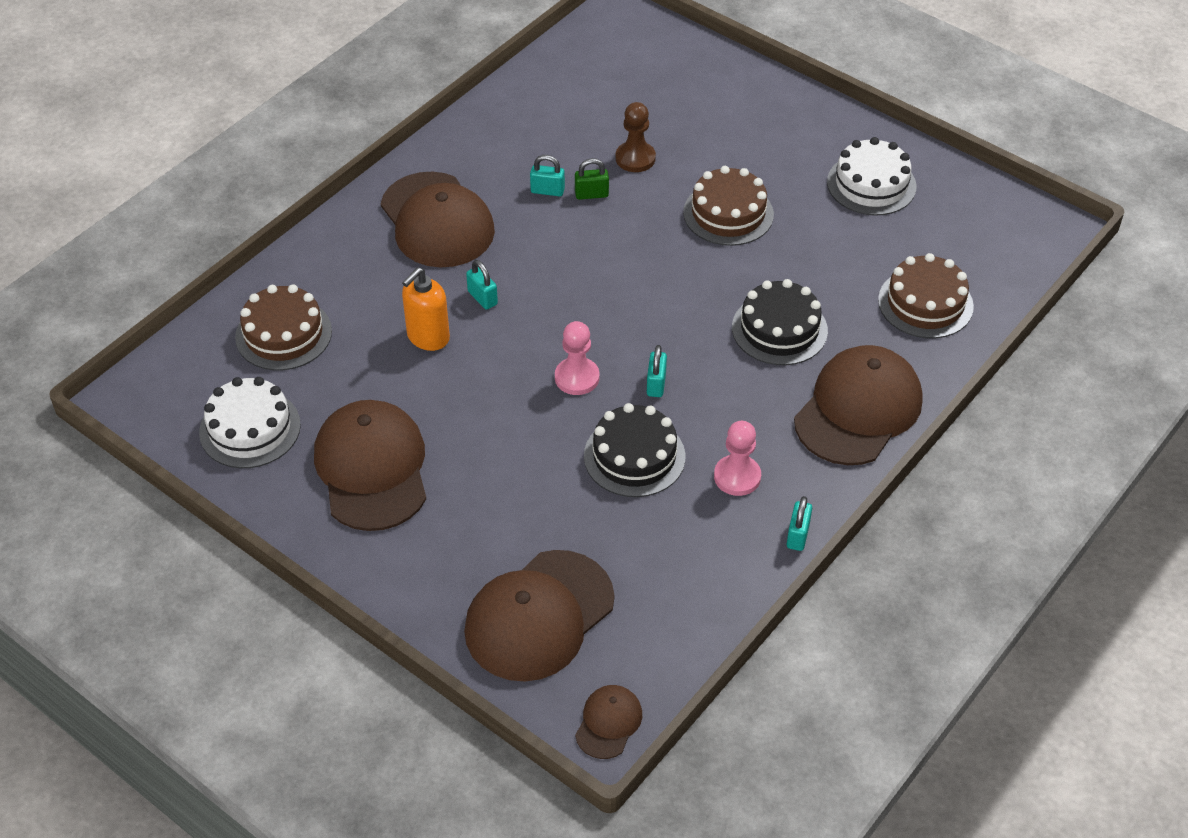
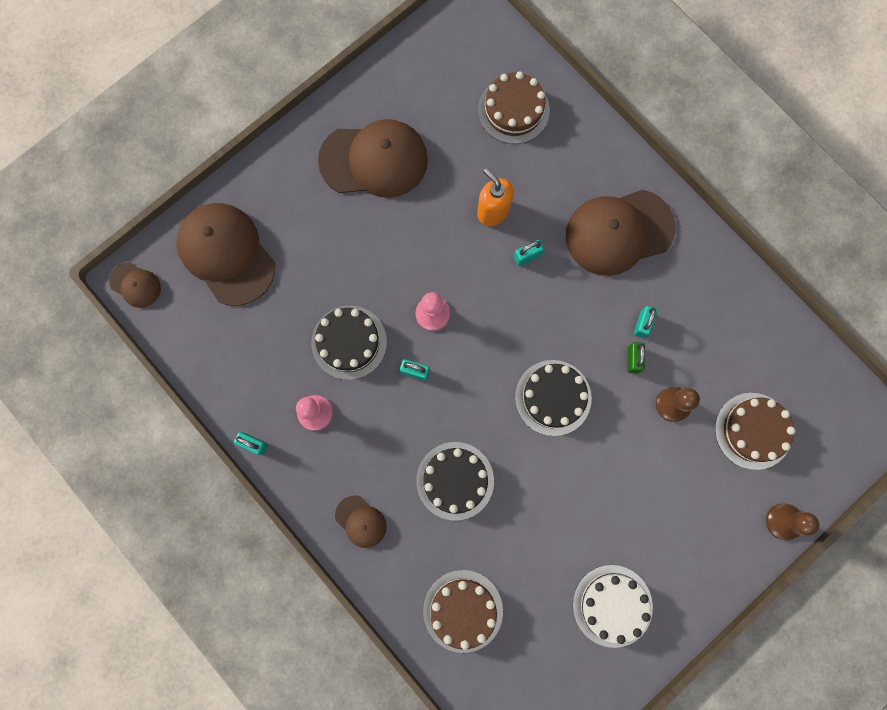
camera: 100 degrees right, 30 degrees up
(250, 428) = (426, 83): white cake -> none
(654, 255) = (553, 397): none -> black cake
(728, 213) = (593, 469): brown cake -> brown cake (753, 431)
(737, 69) = (783, 521): none -> brown pawn
(858, 409) = (361, 521): brown cap -> brown cap, size x0.48

